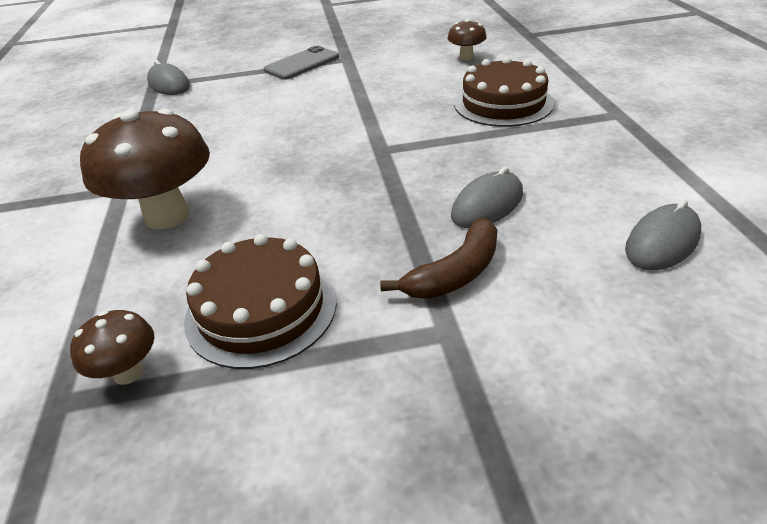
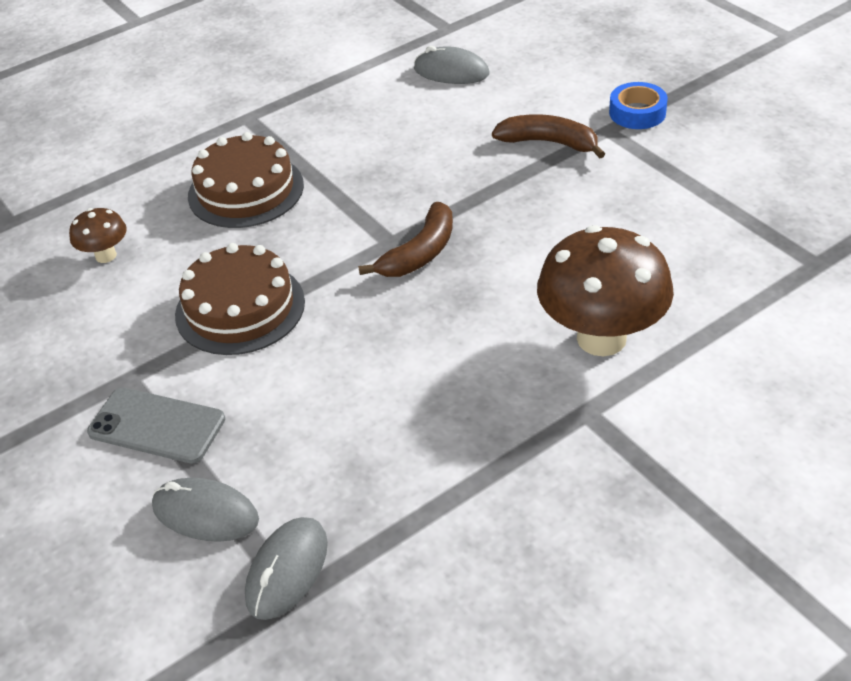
camera: 115 degrees left, 5 degrees up
(128, 373) = (766, 246): brown mushroom -> none
(261, 309) = (659, 215): brown cake -> brown cake (240, 308)
(354, 159) = (420, 253): none -> brown banana
(469, 378) = (637, 112): none -> blue tape
(487, 205) = (452, 151): grey mouse -> grey mouse (205, 513)

